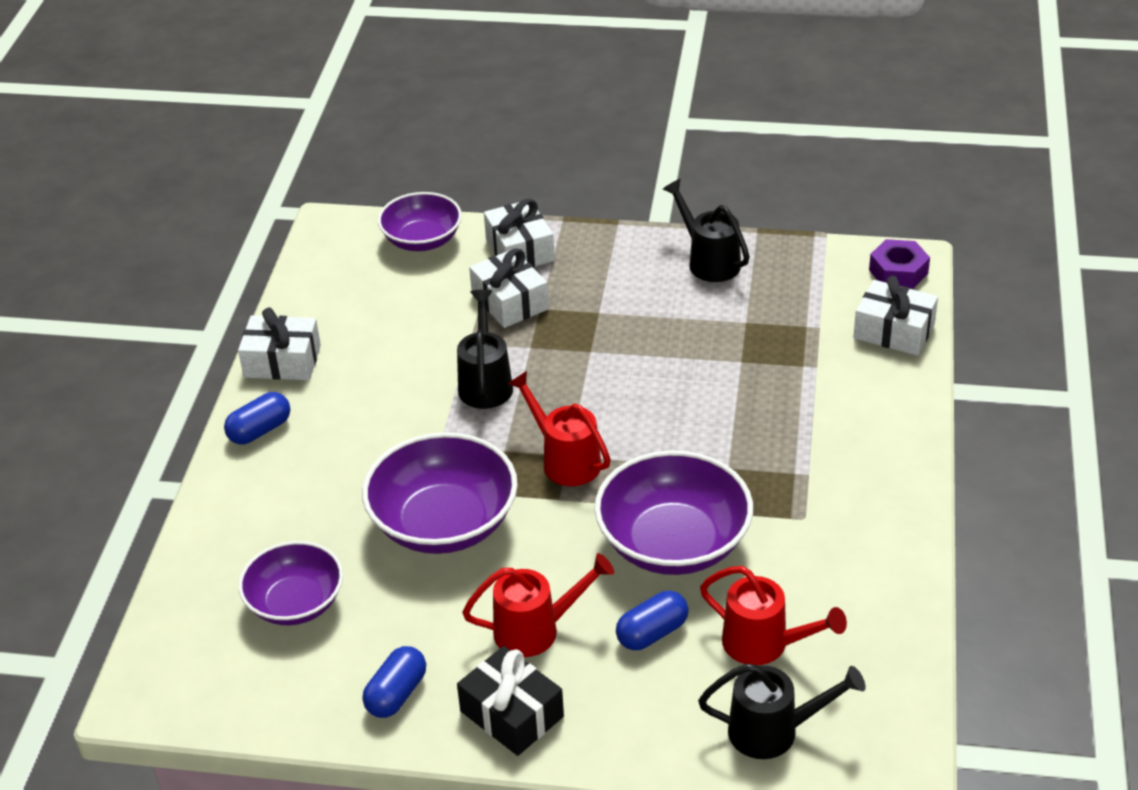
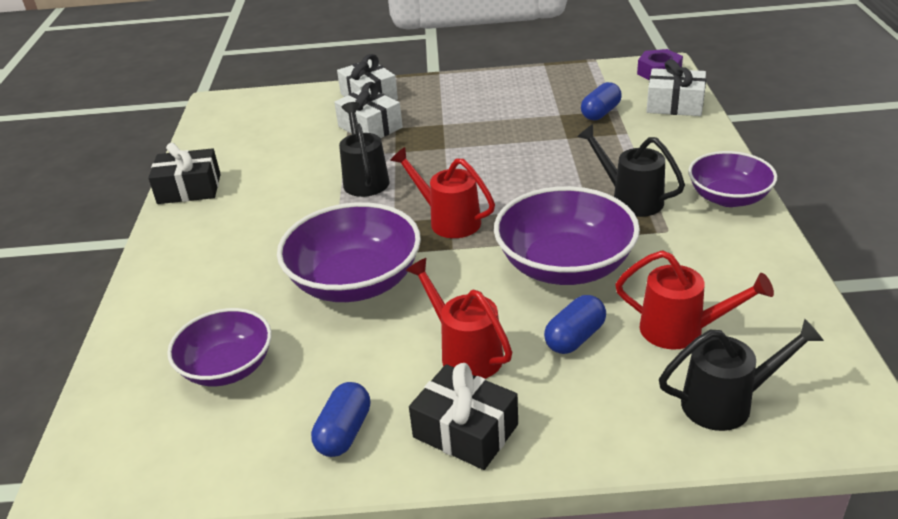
camera: 10 degrees left, 5 degrees down
(260, 430) = (175, 238): blue capsule -> blue capsule (600, 113)
(282, 361) = (189, 189): white gift -> black gift
(422, 240) = (291, 101): purple bowl -> purple bowl (728, 197)
(536, 630) = (465, 353): red watering can -> red watering can turned 105 degrees counterclockwise
(709, 261) = (516, 84): black watering can -> black watering can (630, 199)

